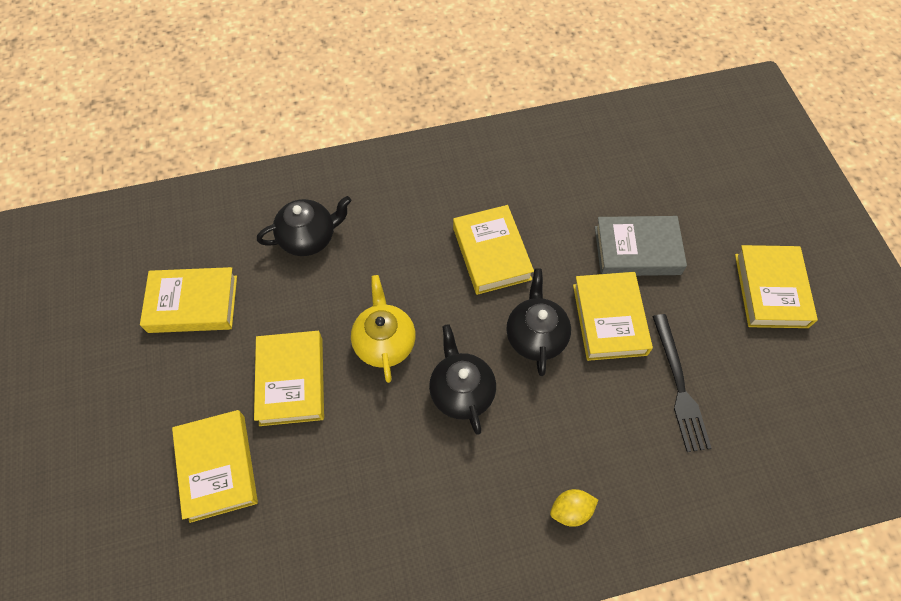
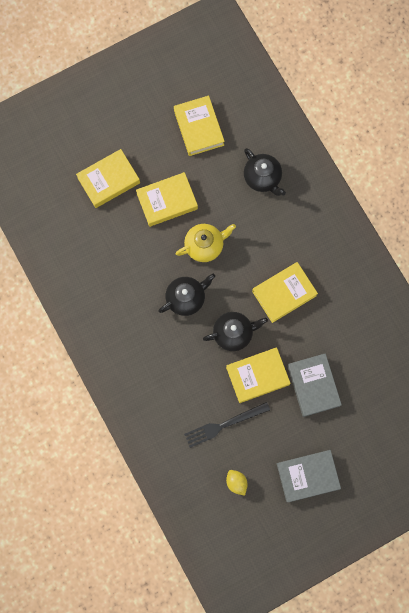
camera: 75 degrees right, 15 degrees up
(571, 510) = (134, 374): yellow lemon -> yellow lemon (236, 482)
(770, 290) = (307, 476): yellow book -> grey book

